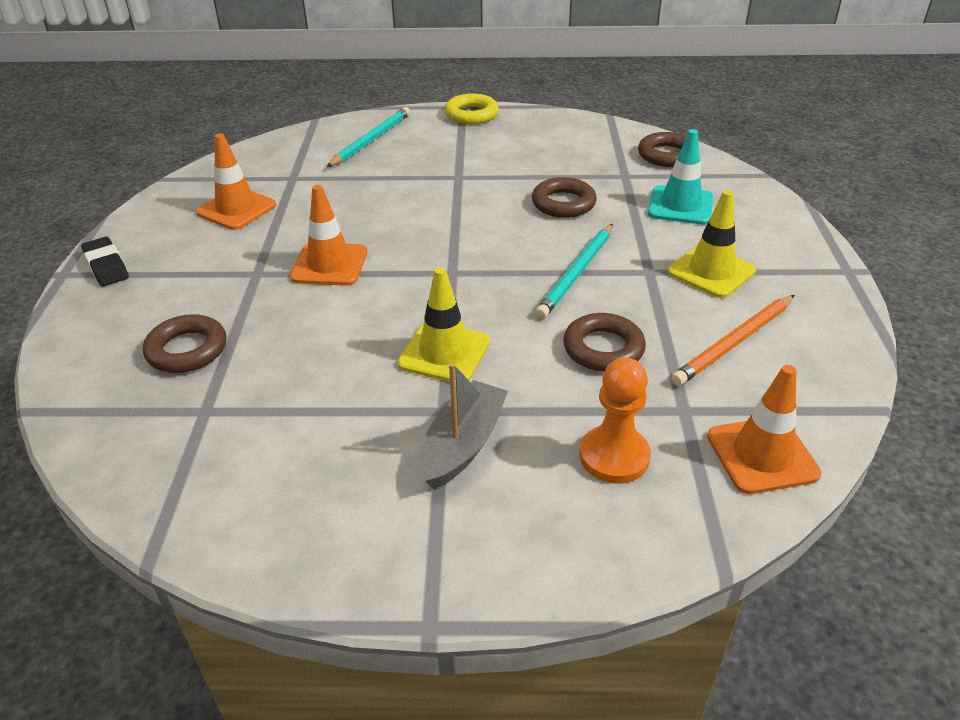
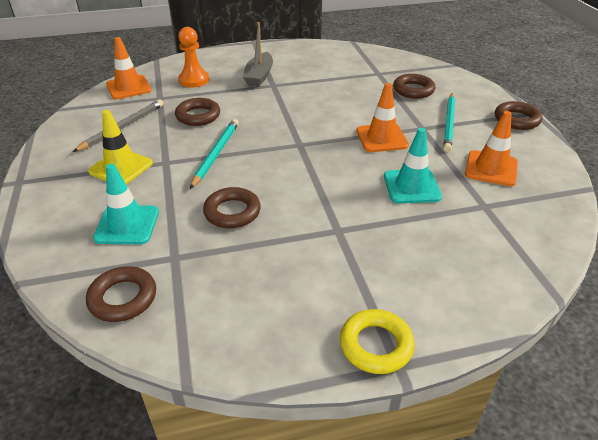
camera: 165 degrees right, 0 degrees up
(106, 266) = (516, 120): black eraser -> brown ring
(349, 203) = (411, 186): none -> turquoise traffic cone
(371, 140) = (459, 270): turquoise pencil -> turquoise pencil (449, 123)
(444, 353) = (283, 104): yellow traffic cone -> none
(734, 343) = (123, 127): orange pencil -> grey pencil

